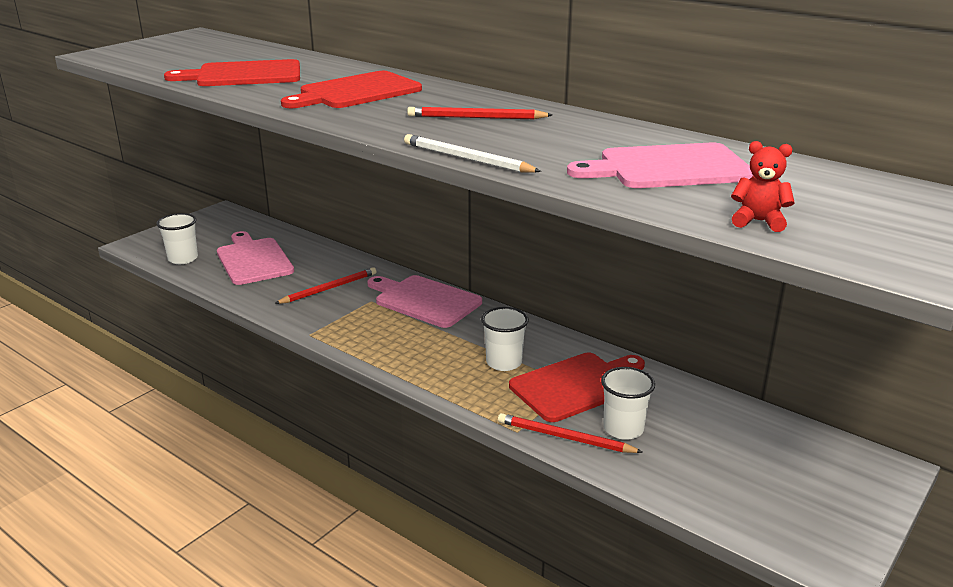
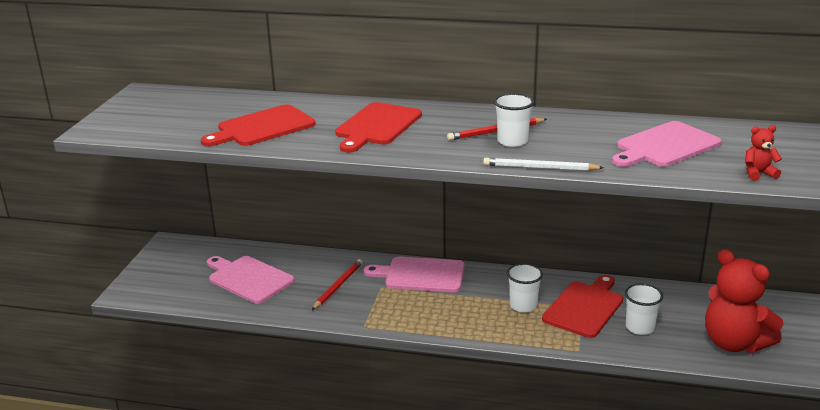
camera: 25 degrees left, 0 degrees up
(183, 259) = (185, 294): white cup -> white cup (512, 141)
(565, 437) = (611, 345): red pencil -> none
(737, 487) = (734, 343): none -> red teddy bear

